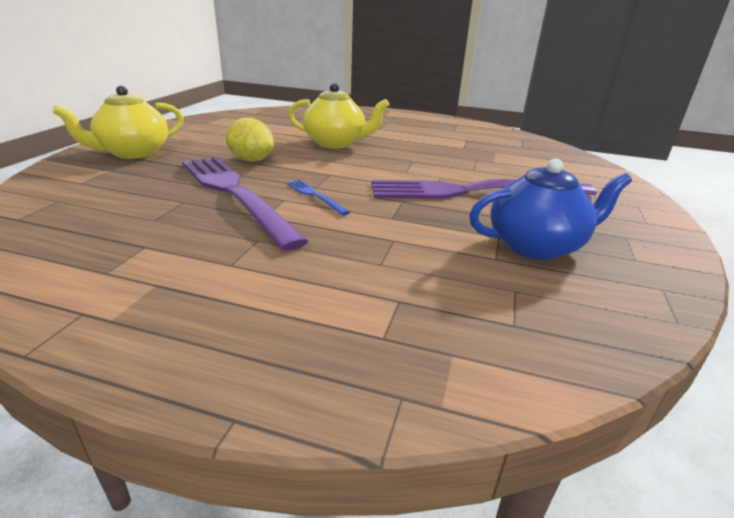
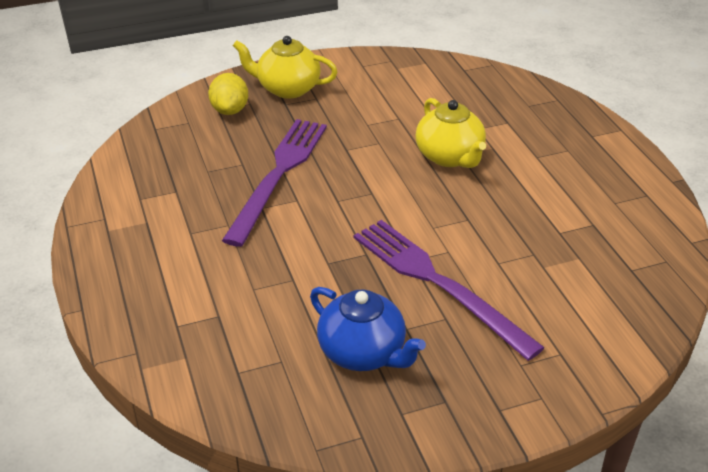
camera: 55 degrees right, 10 degrees up
(251, 160) = (347, 142): yellow lemon -> yellow lemon (230, 110)
(315, 196) = (320, 210): blue fork -> none

